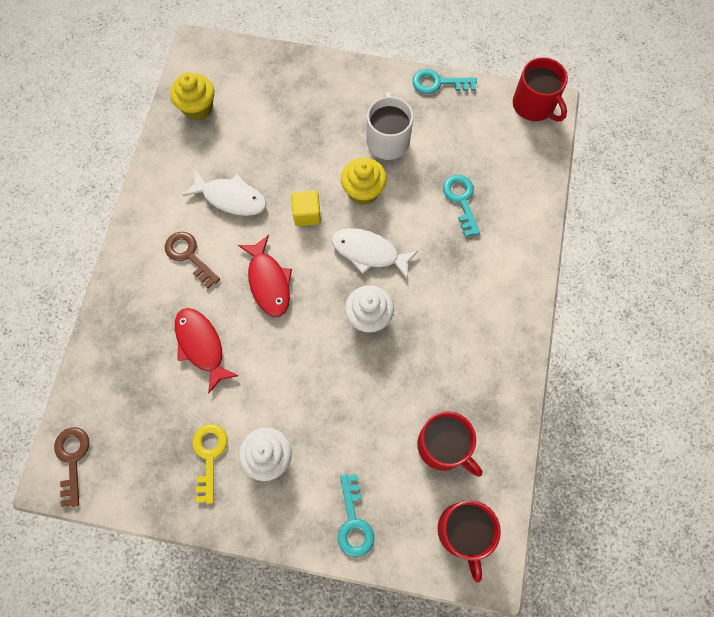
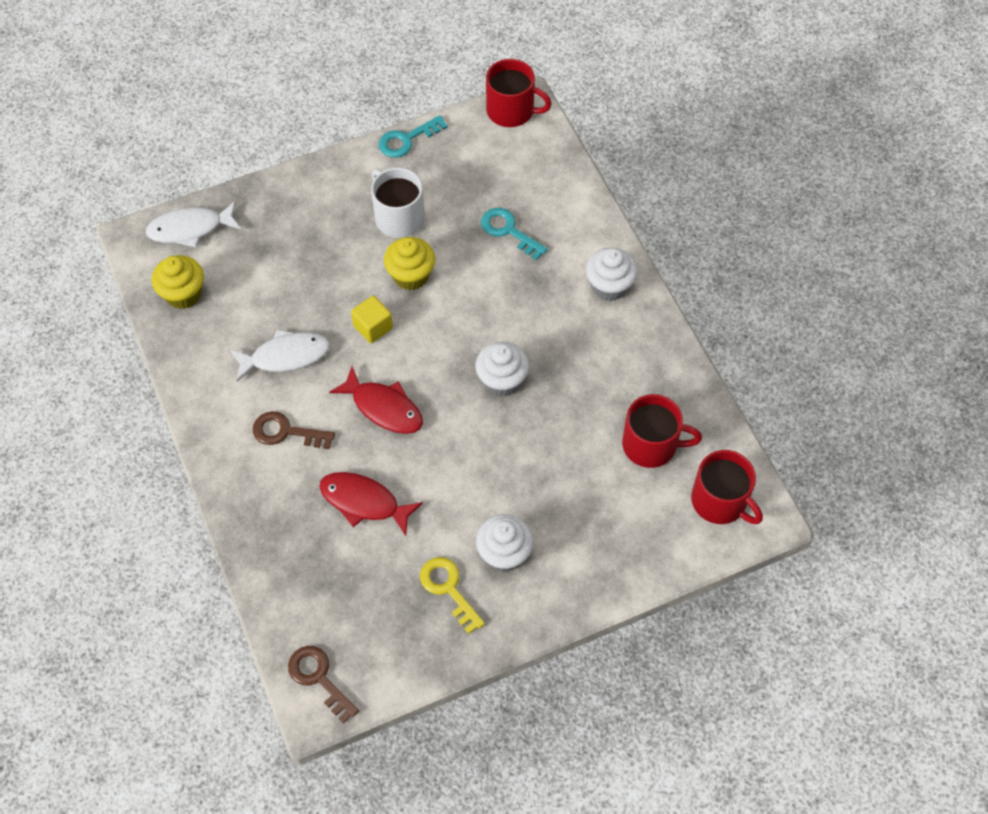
camera: 35 degrees left, 10 degrees down
(353, 522) = (622, 556): turquoise key -> none
(369, 252) = (458, 325): white fish -> white fish (190, 229)
(506, 293) = (609, 286): none -> white cupcake

